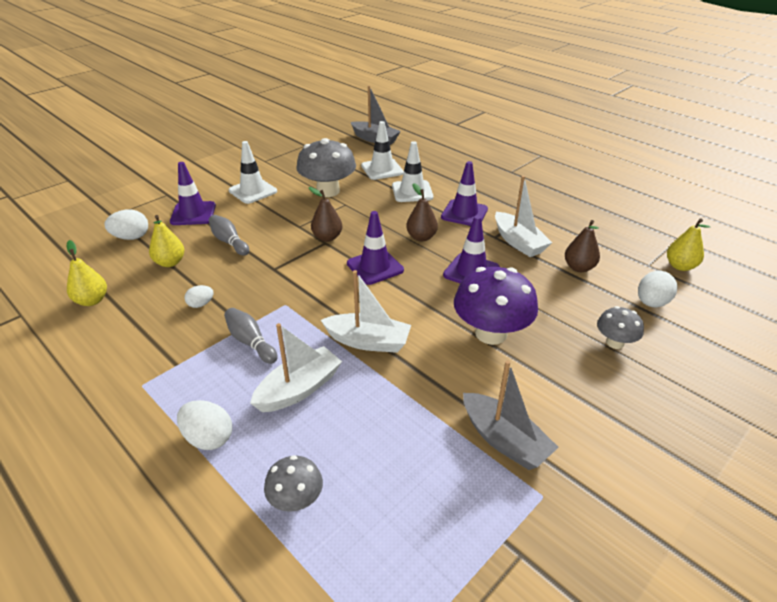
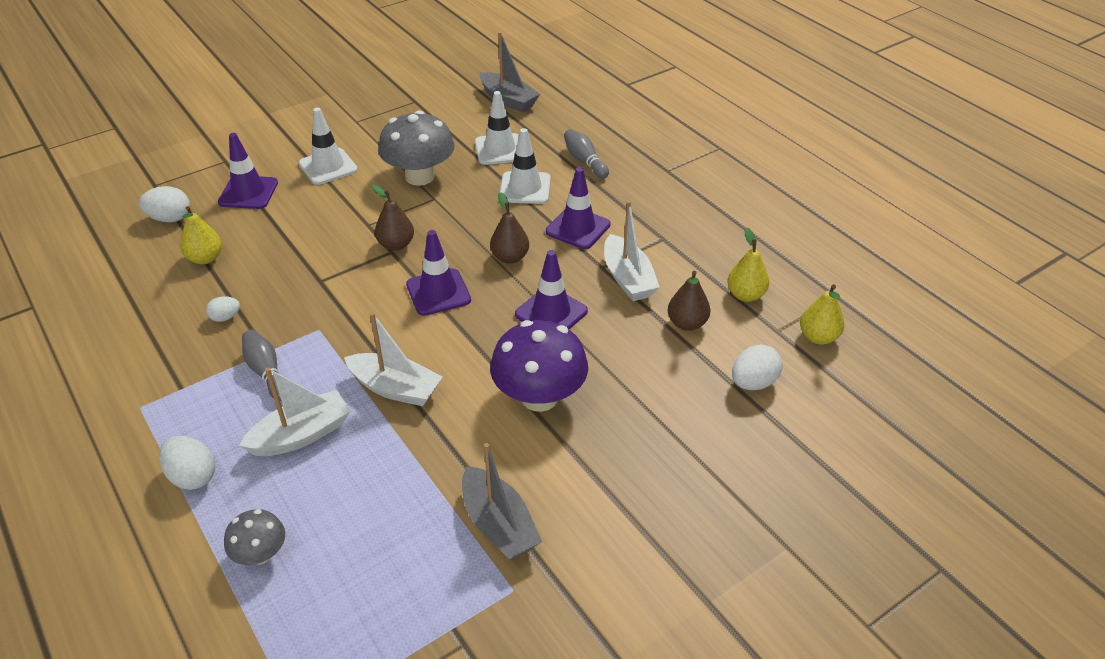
camera: 10 degrees right, 5 degrees up
(92, 300) = (110, 298): yellow pear -> yellow pear (745, 295)
(229, 242) = (279, 237): grey bowling pin -> grey bowling pin (584, 161)
(614, 342) = (680, 428): grey mushroom -> none

